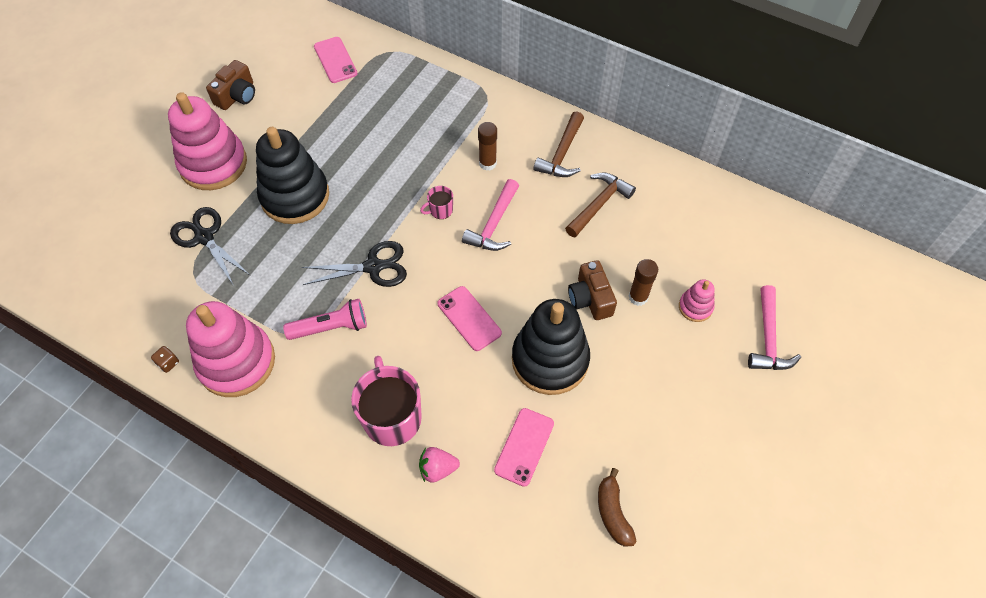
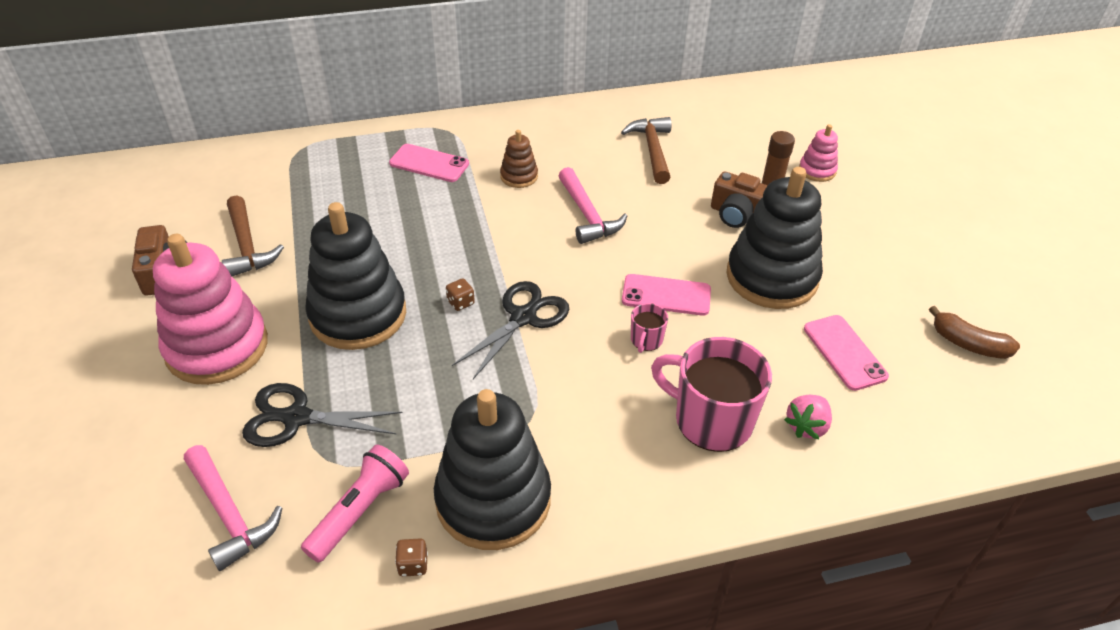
camera: 45 degrees left, 15 degrees down
(236, 362) = (493, 500): pink stacking toy -> black stacking toy
(331, 327) = (551, 394): pink flashlight -> pink flashlight (360, 511)
(335, 60) = (250, 183): pink phone -> pink phone (429, 163)
(353, 230) = (460, 302): none -> brown dice
(440, 210) = (525, 234): pink mug -> pink mug (646, 340)
(487, 163) = (519, 176): brown glue stick -> brown stacking toy
(562, 154) = (573, 134): brown hammer -> brown hammer (247, 246)
(768, 338) = (889, 158): pink hammer -> pink hammer (229, 514)

